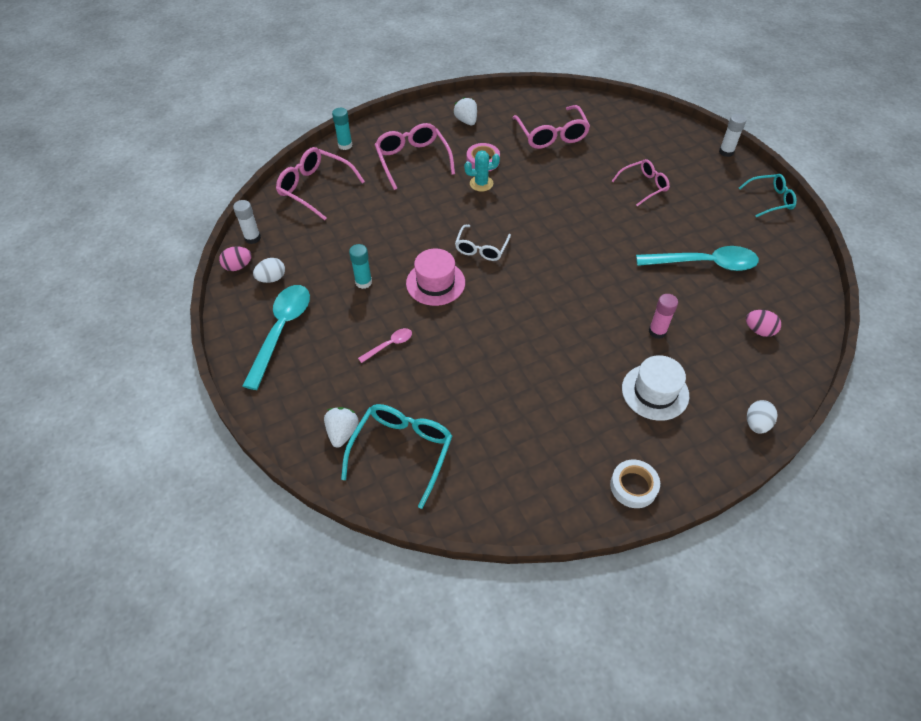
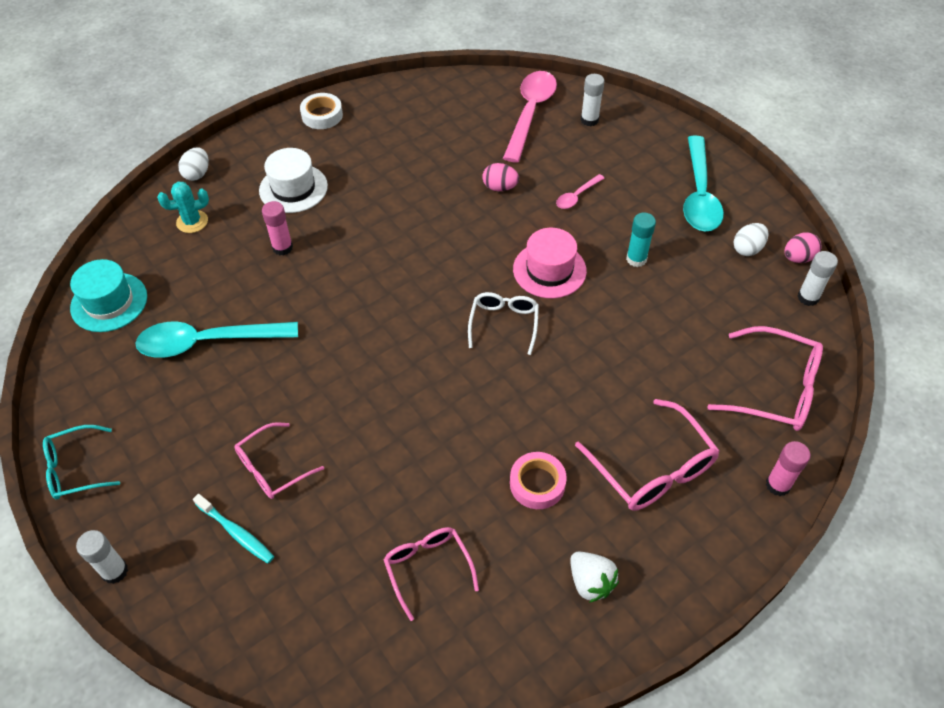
camera: 170 degrees right, 0 degrees up
(342, 432) = (589, 120): white strawberry -> white glue stick
(345, 145) = (778, 485): turquoise glue stick -> pink glue stick
(402, 452) = (530, 113): turquoise glasses -> pink spoon
(481, 183) = (529, 435): turquoise cactus -> turquoise cactus (192, 222)
(551, 134) = (428, 569): pink glasses -> pink glasses, size x0.65
(660, 160) = (236, 532): none -> turquoise toothbrush
(759, 330) = (164, 264): pink egg -> pink egg (500, 187)
(794, 304) = (109, 302): none -> turquoise hat

